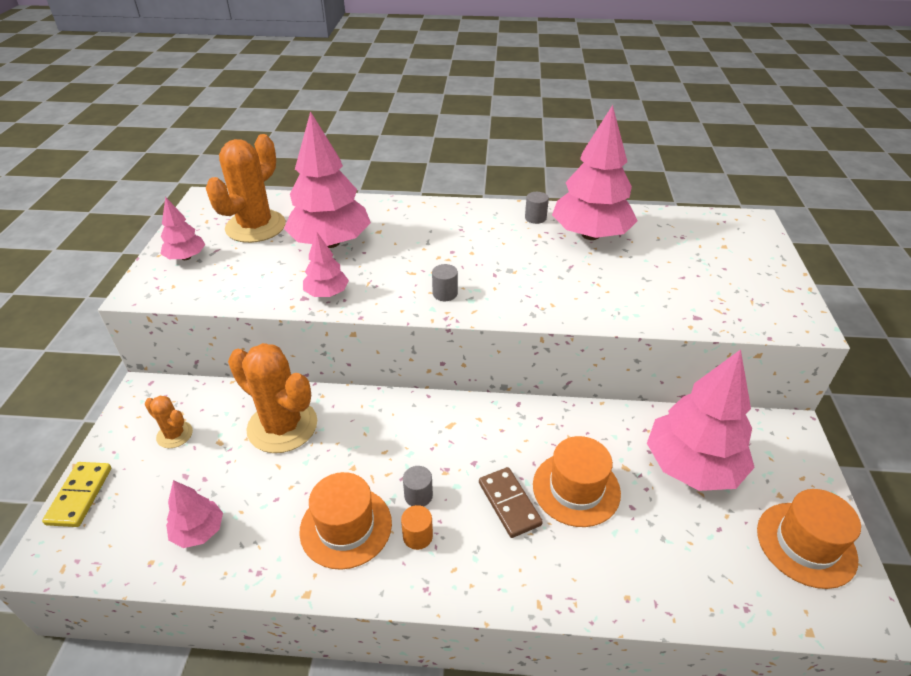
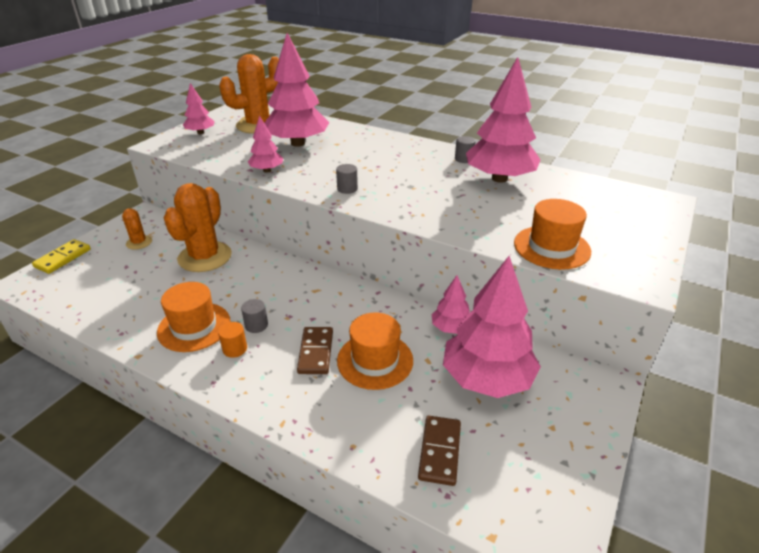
camera: 25 degrees right, 5 degrees down
(199, 531) = (107, 298): pink tree -> pink tree (451, 328)
(282, 426) = (205, 257): orange cactus -> orange cactus turned 45 degrees clockwise
(708, 565) = (440, 451): none -> brown domino
(806, 544) = (546, 472): orange hat -> orange hat (551, 247)

